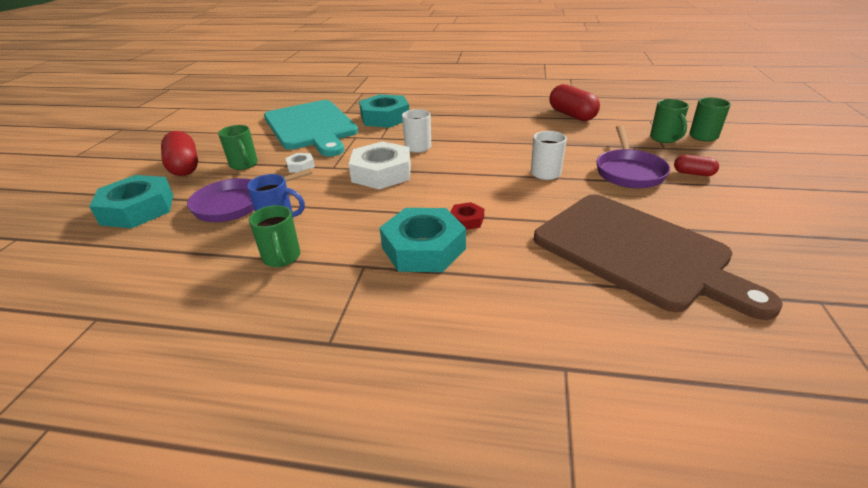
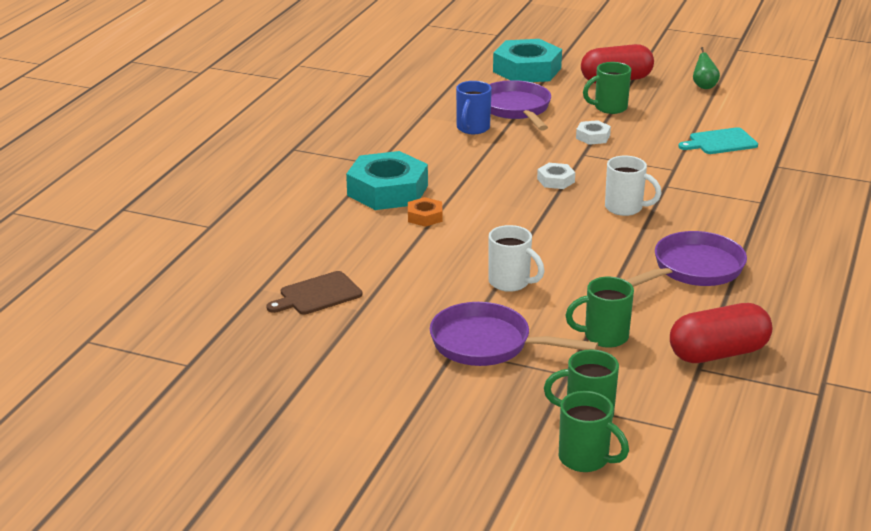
camera: 100 degrees right, 5 degrees down
(212, 136) = (704, 86): none -> green pear
(282, 258) = (409, 131): green mug -> green mug (604, 337)
(311, 127) = (720, 142): turquoise cutting board -> turquoise cutting board, size x0.41
(381, 173) = (555, 180): white nut -> white nut, size x0.46
(385, 118) = (744, 192): turquoise nut -> none
(466, 220) = (425, 217): red nut -> orange nut
(488, 125) = (693, 269): none -> purple pan
(636, 252) = (317, 294): brown cutting board -> brown cutting board, size x0.41
(693, 173) = (459, 394): red capsule -> none

